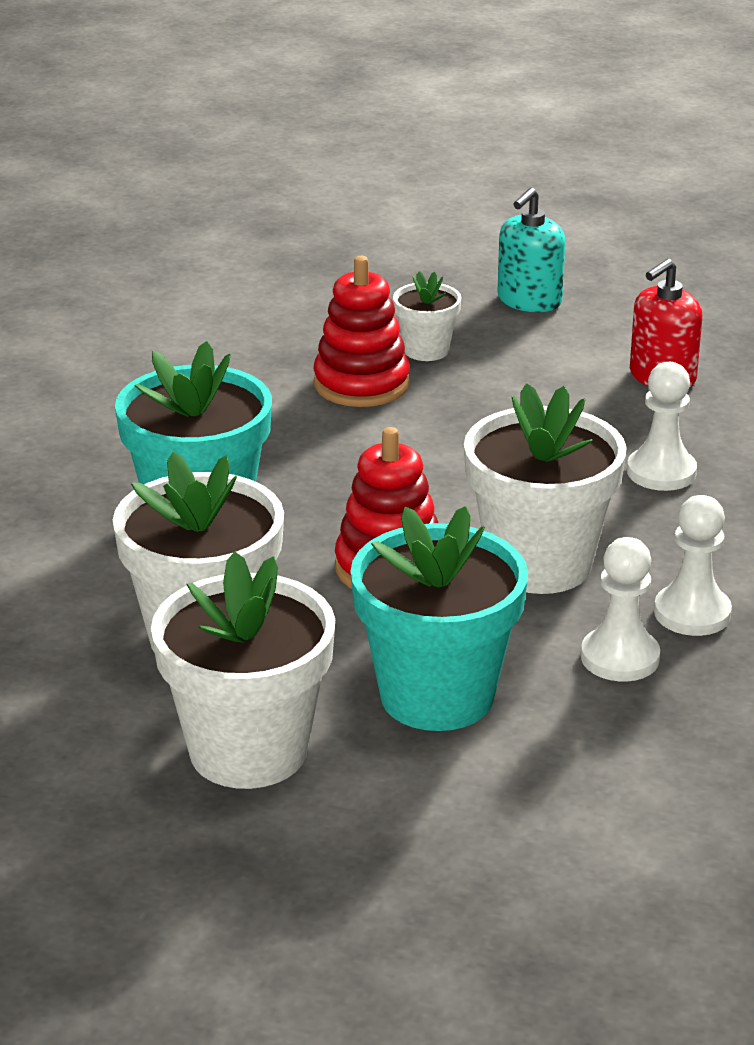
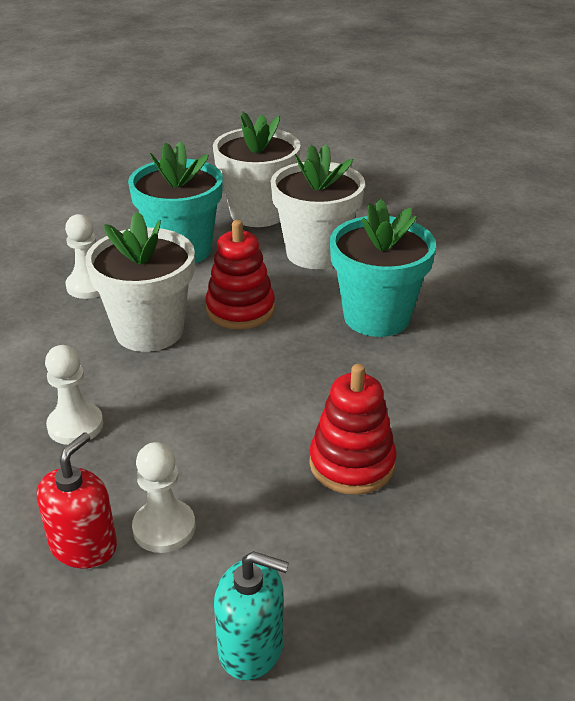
camera: 160 degrees right, 5 degrees up
(426, 350) = (321, 525): white flower pot -> none
(529, 301) = (251, 647): turquoise soap dispenser -> turquoise soap dispenser turned 90 degrees clockwise
(692, 613) = (48, 319): white pawn -> white pawn (164, 528)

